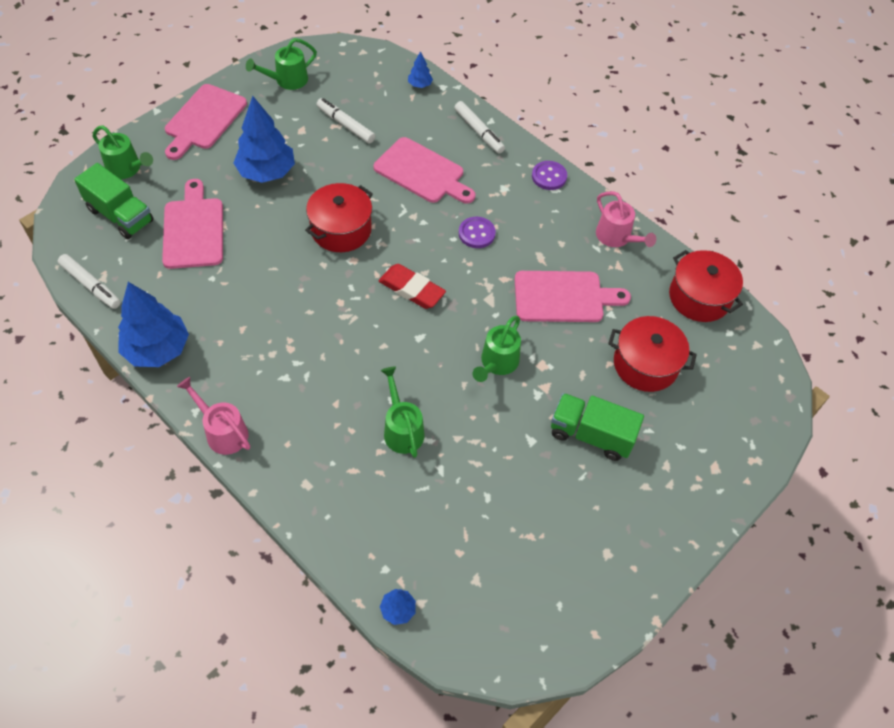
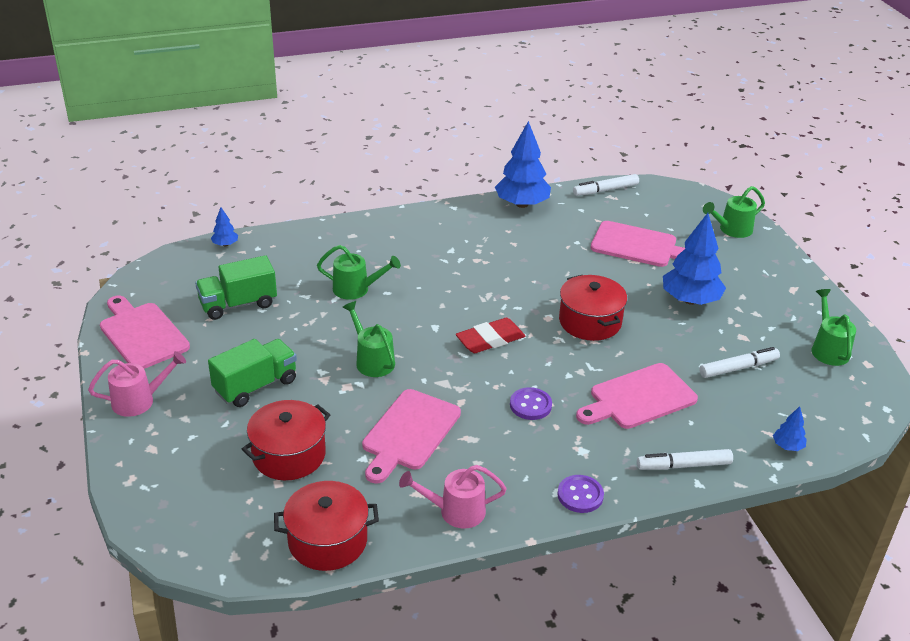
camera: 120 degrees right, 20 degrees down
(120, 215) = (675, 216): green truck -> green truck (238, 304)
(204, 120) = (783, 283): pink cutting board -> pink cutting board (142, 334)
(222, 431) = (427, 213): pink watering can -> pink watering can (139, 400)

